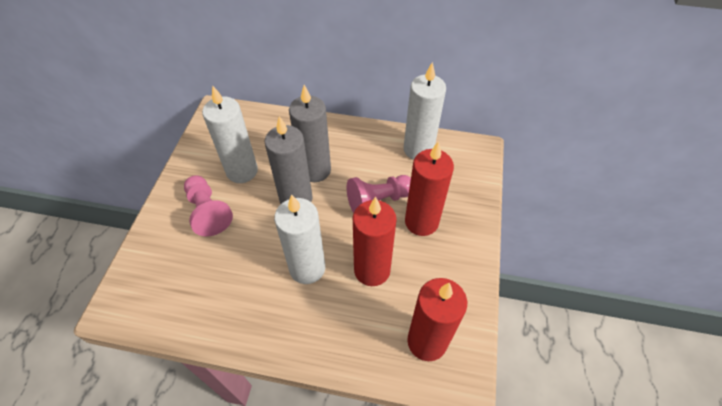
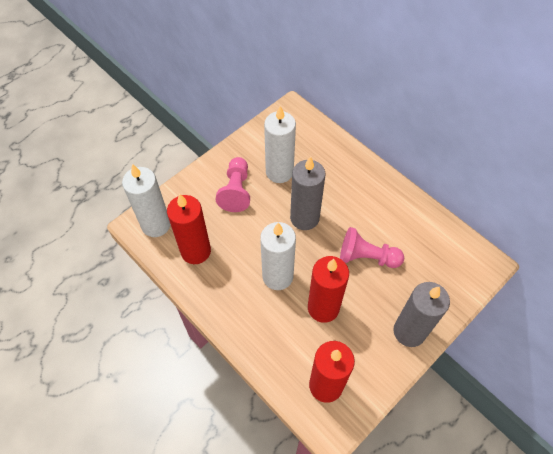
camera: 35 degrees right, 5 degrees up
(315, 170) = (335, 203): grey candle -> grey candle (409, 331)
(418, 149) = (432, 233): white candle -> white candle (156, 225)
(421, 222) = (389, 295): red candle -> red candle (196, 251)

